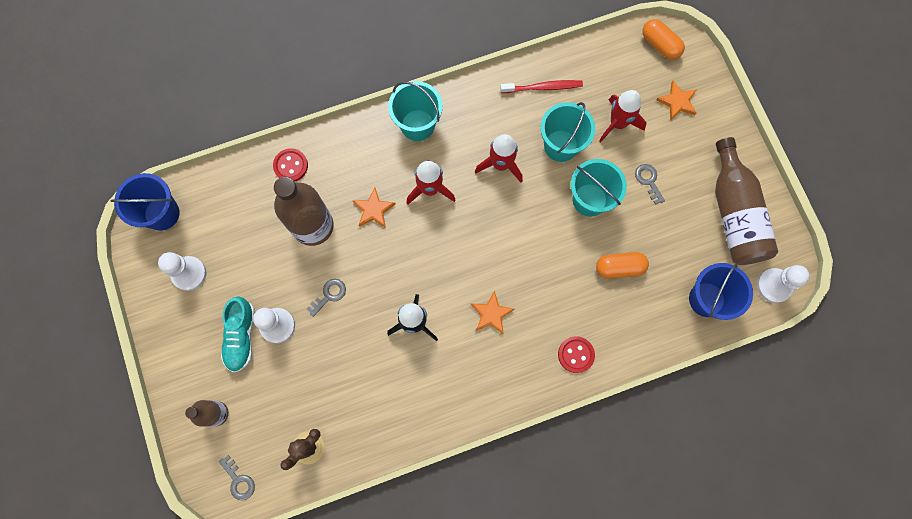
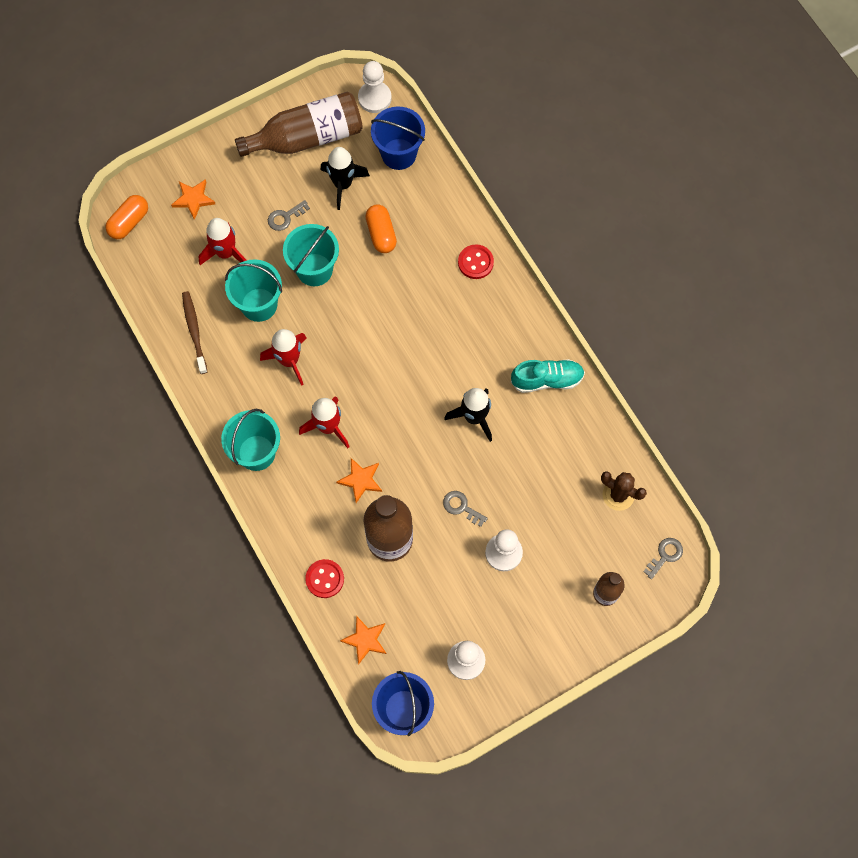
camera: 100 degrees left, 5 degrees down
(241, 336) = (522, 588): turquoise shoe -> turquoise shoe (547, 380)
(491, 314) = (450, 345): orange star -> orange star (365, 640)
(543, 87) = (194, 331): red toothbrush -> brown toothbrush
(678, 239) = (343, 184): none -> black rocket

